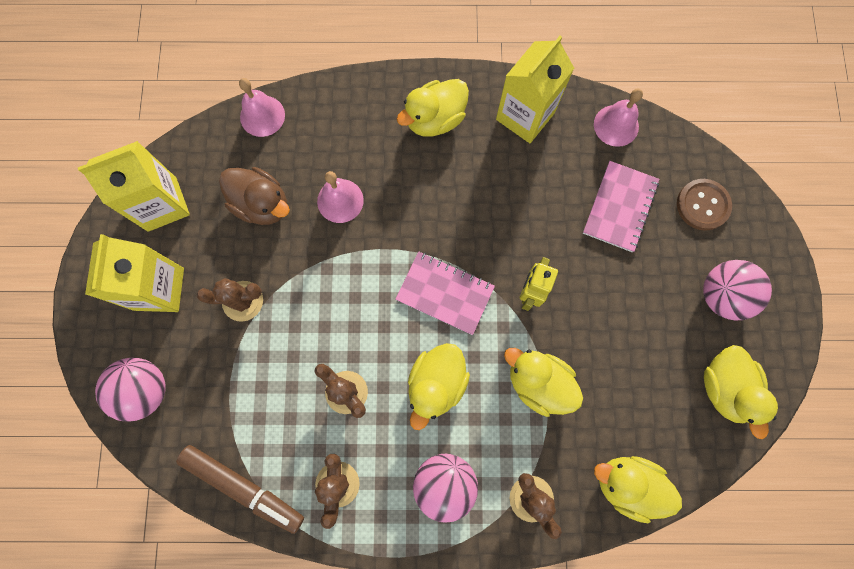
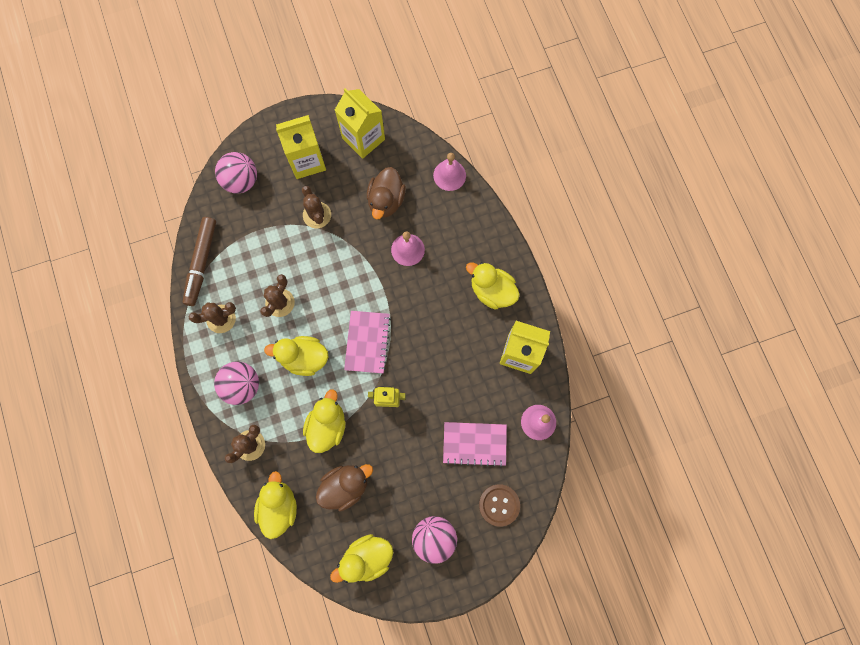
camera: 70 degrees right, 0 degrees up
(625, 385) = (345, 486): none -> brown duck

